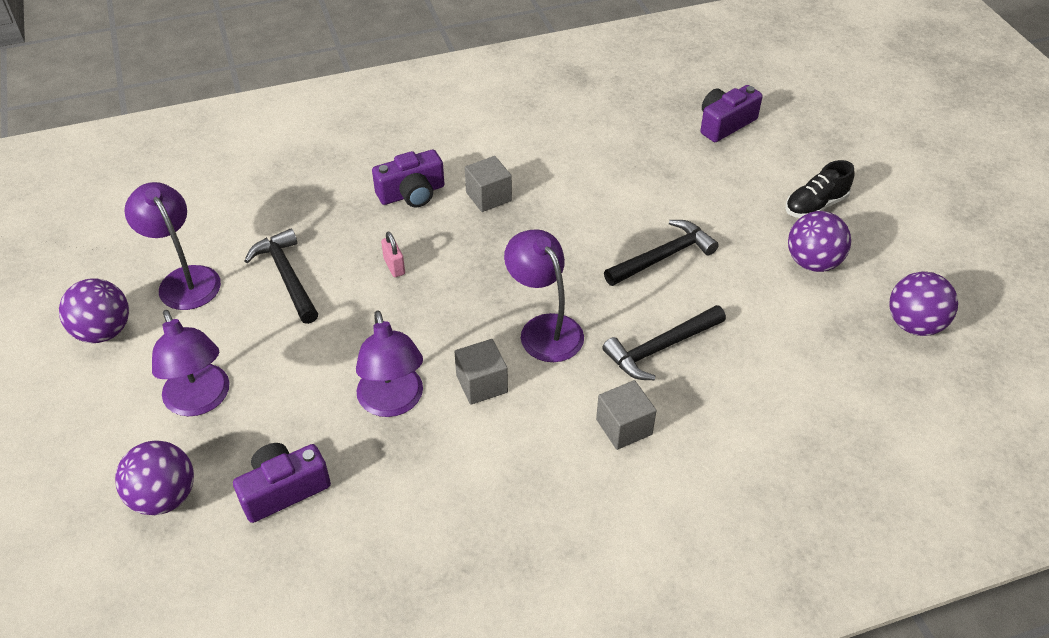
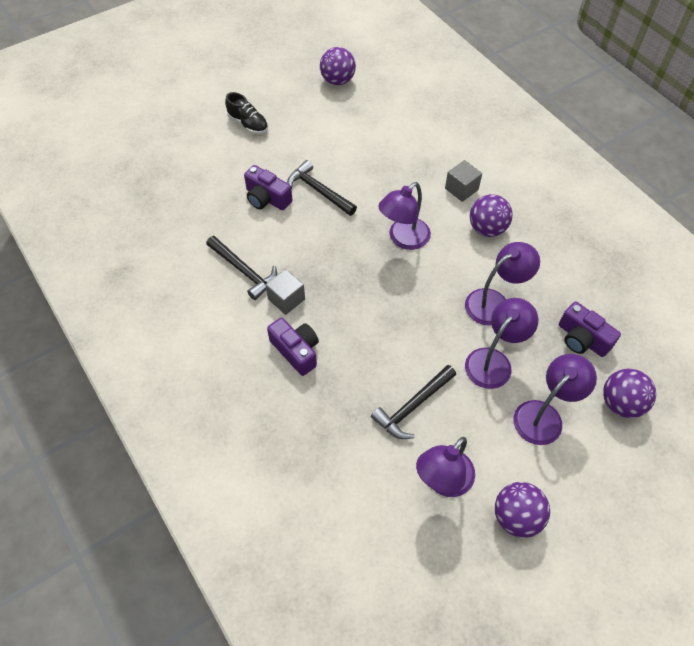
camera: 105 degrees left, 10 degrees up
(304, 372) = (494, 361): none -> purple lamp
(394, 266) = (378, 338): pink padlock -> none
(481, 384) = (460, 260): grey cube -> none
(660, 348) = (397, 181): black hammer -> black hammer (244, 271)
(725, 124) = (169, 175): purple camera -> purple camera (267, 198)
(813, 262) = (301, 122): purple ball -> purple ball (487, 229)

